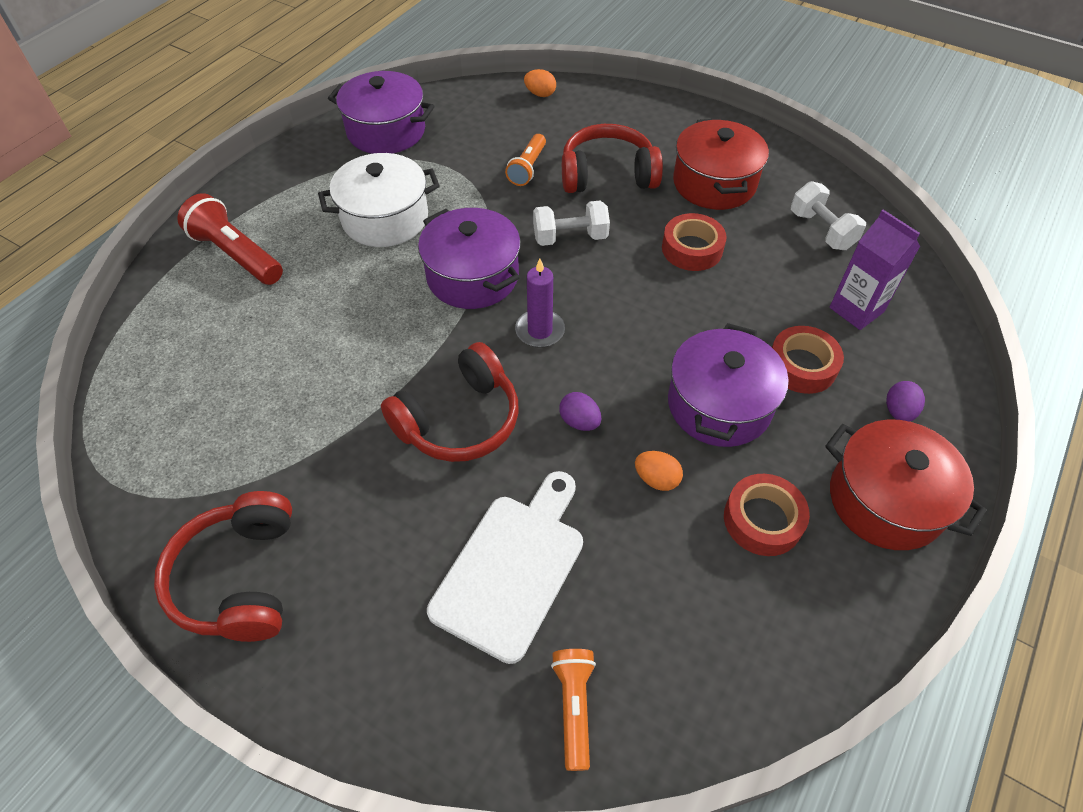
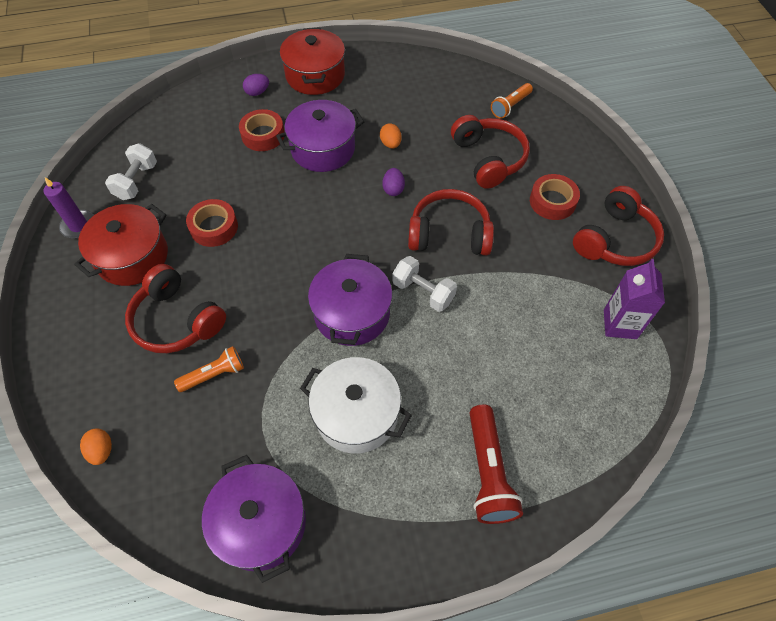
camera: 135 degrees left, 5 degrees up
(512, 567) = (488, 159): white cutting board -> red headphones
(540, 331) = (356, 247): purple candle -> purple candle (79, 226)
(570, 237) = (264, 292): white dumbbell -> white dumbbell (423, 292)
(762, 520) = (369, 103): red tape -> red tape (552, 201)
(856, 310) = (197, 136): purple carton -> purple carton (620, 324)

